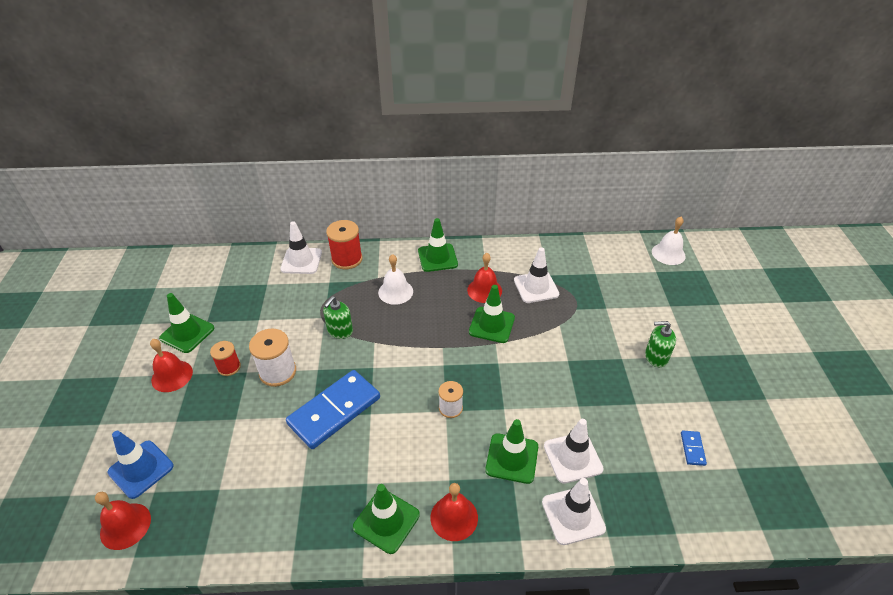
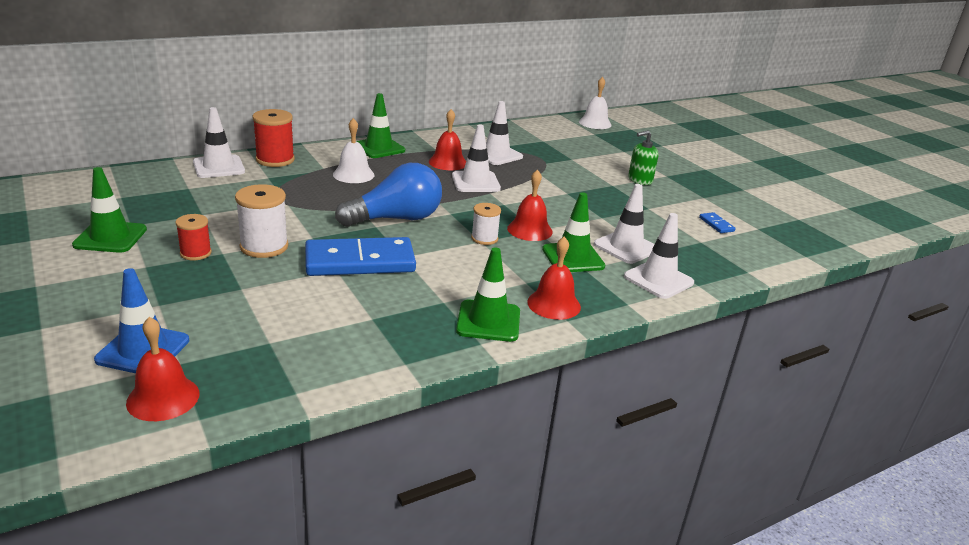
camera: 30 degrees left, 15 degrees down
(172, 376) = (119, 272): red bell -> red bell (529, 230)
(334, 411) = (360, 261): blue domino -> blue domino turned 60 degrees clockwise
(340, 331) = (314, 208): green soap dispenser -> none
(394, 361) = (396, 219): none -> blue light bulb
(491, 325) = (475, 182): green traffic cone -> white traffic cone

